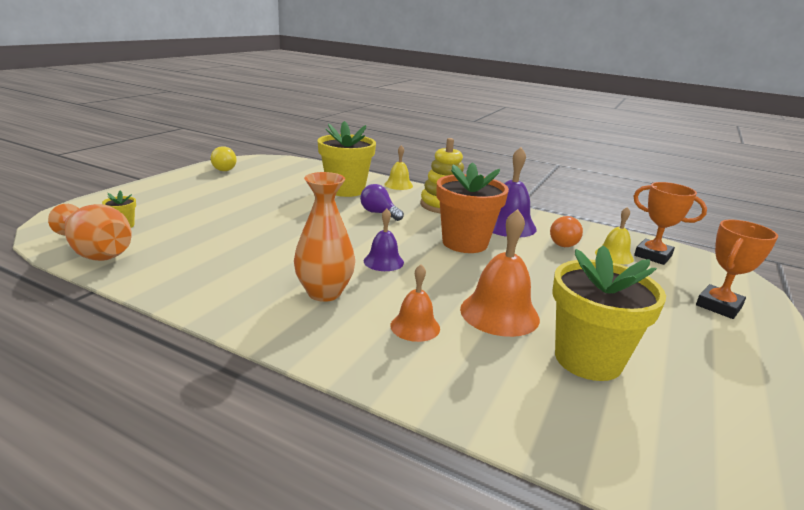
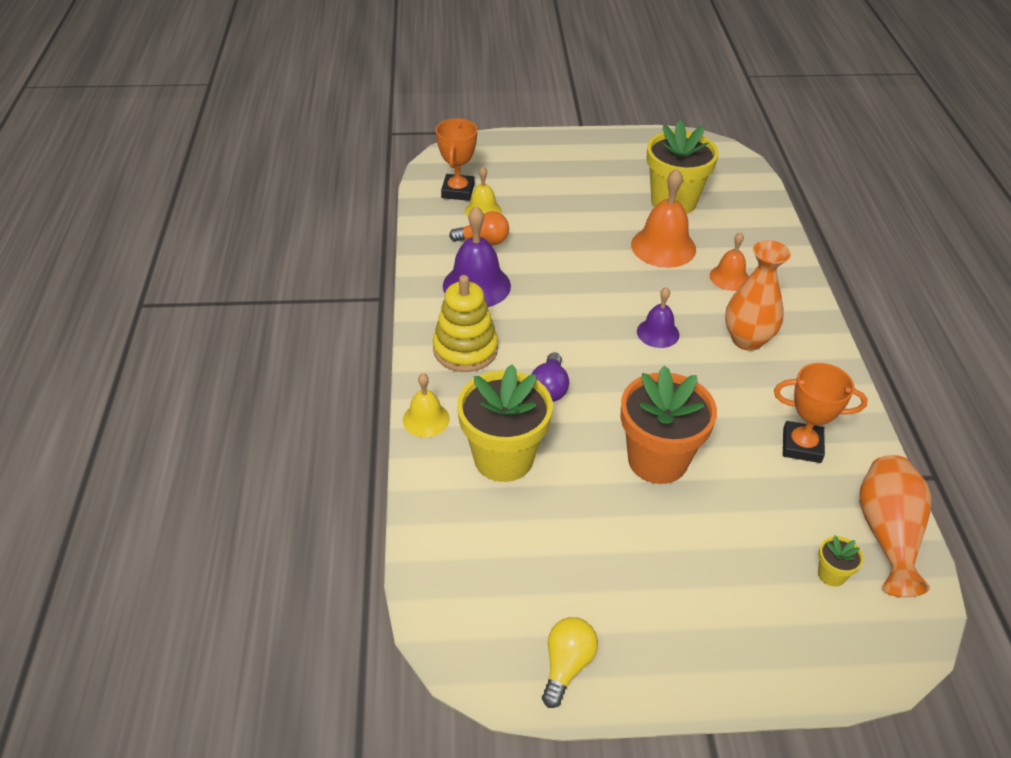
camera: 120 degrees left, 20 degrees up
(465, 243) = (557, 299): orange flower pot -> orange flower pot (657, 460)
(718, 306) = (528, 158): orange trophy -> orange trophy (801, 446)

